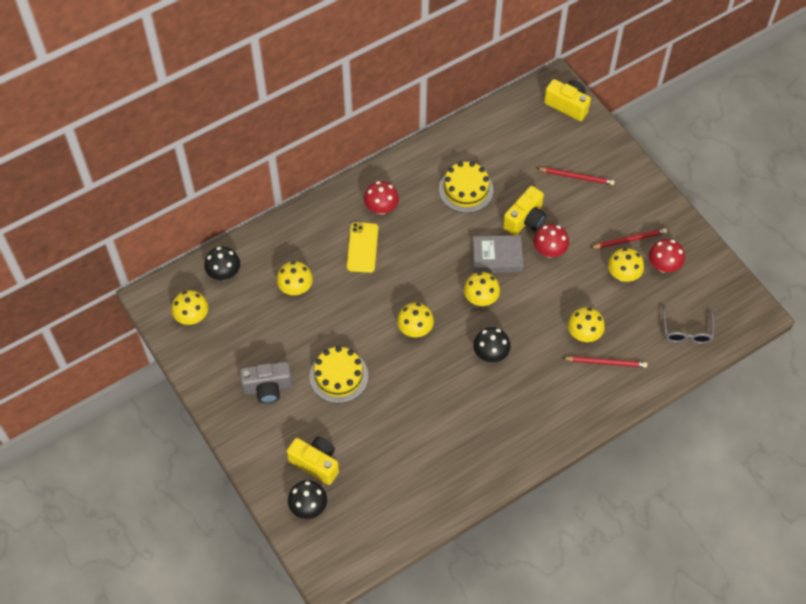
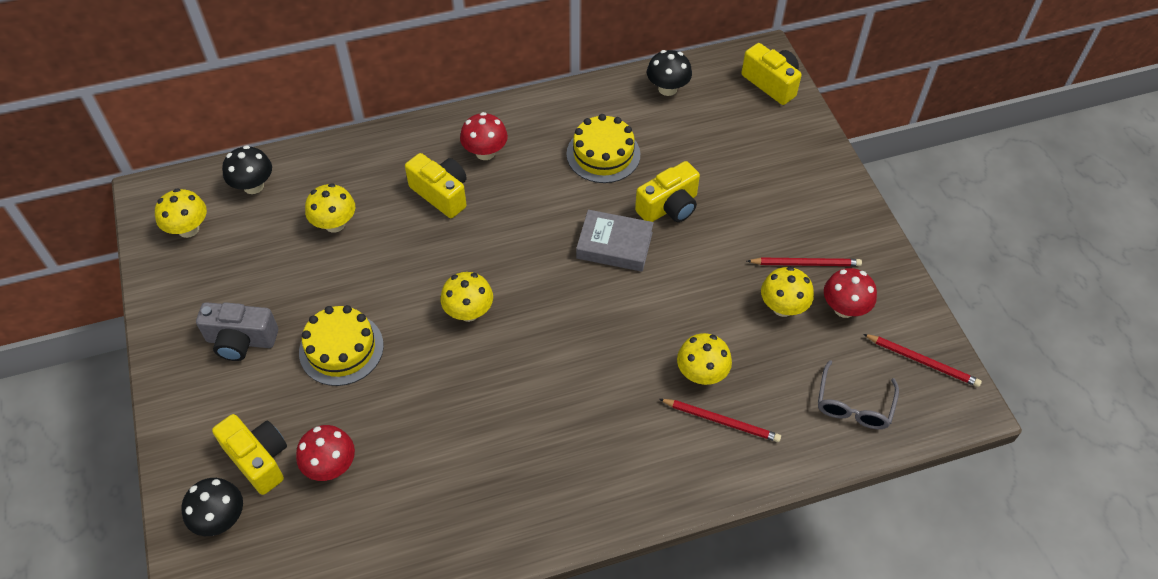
camera: 15 degrees right, 5 degrees down
(362, 247) = (441, 194): yellow phone -> yellow camera
(481, 298) = (573, 293): yellow mushroom -> none
(490, 354) = (560, 369): black mushroom -> black mushroom (667, 88)
(549, 251) = (689, 253): red mushroom -> red mushroom (331, 466)
(577, 177) = (756, 170): red pencil -> red pencil (922, 361)

